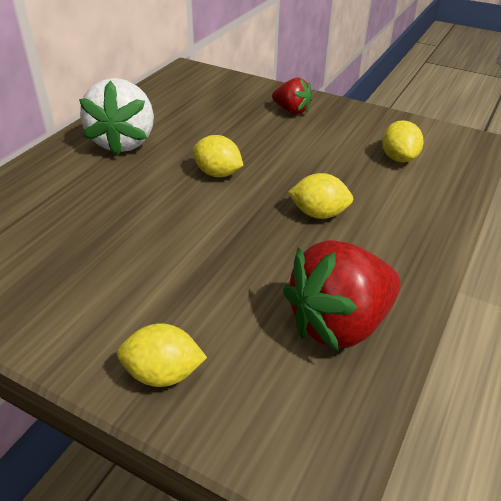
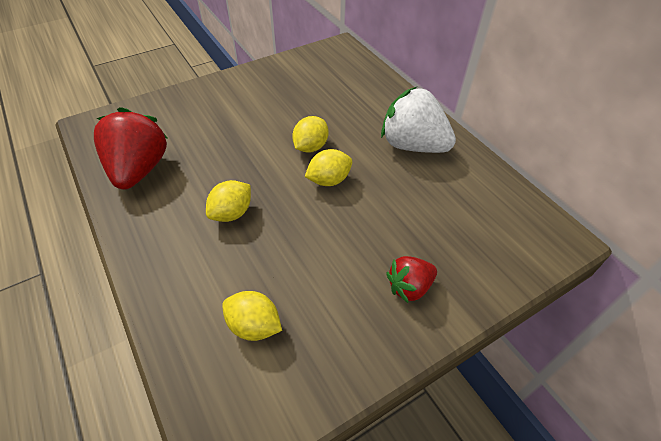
camera: 120 degrees right, 10 degrees up
(163, 374) = (182, 101): yellow lemon -> yellow lemon (310, 147)

